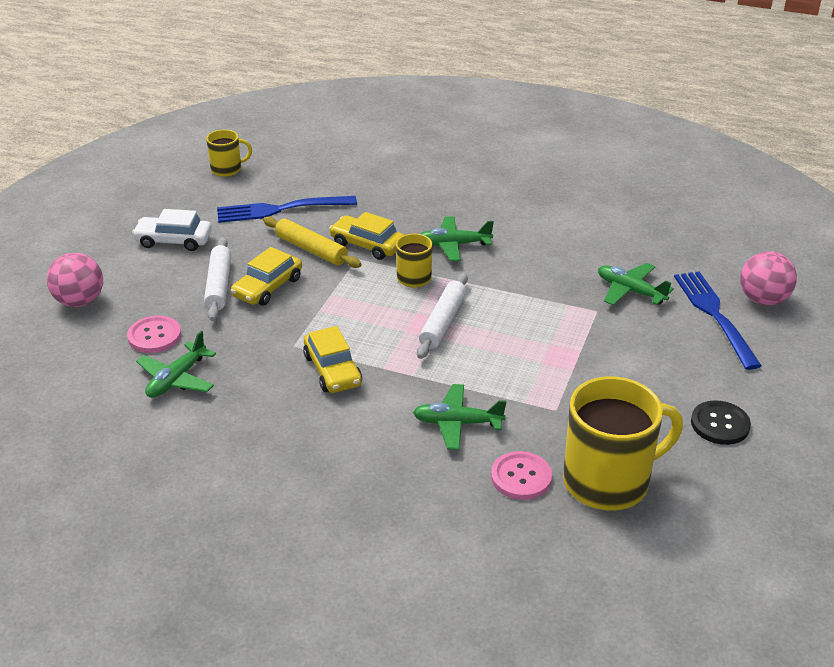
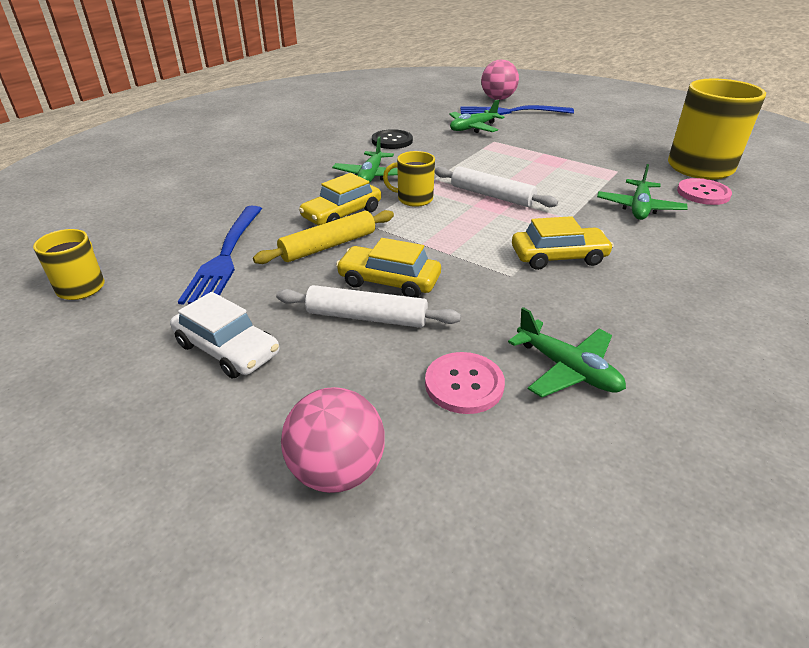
camera: 75 degrees left, 0 degrees up
(174, 240) = (227, 349): white car -> white car turned 75 degrees counterclockwise
(267, 287) = (389, 281): yellow car -> yellow car turned 150 degrees clockwise
(720, 424) = (630, 129): black button -> black button (392, 141)

